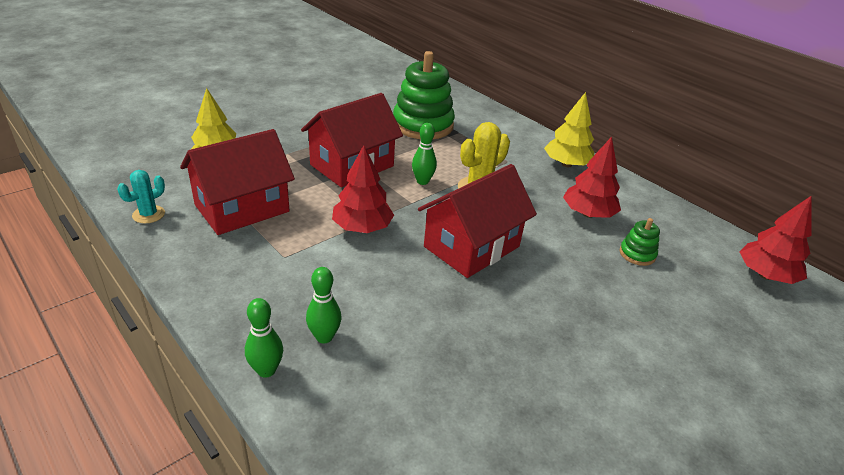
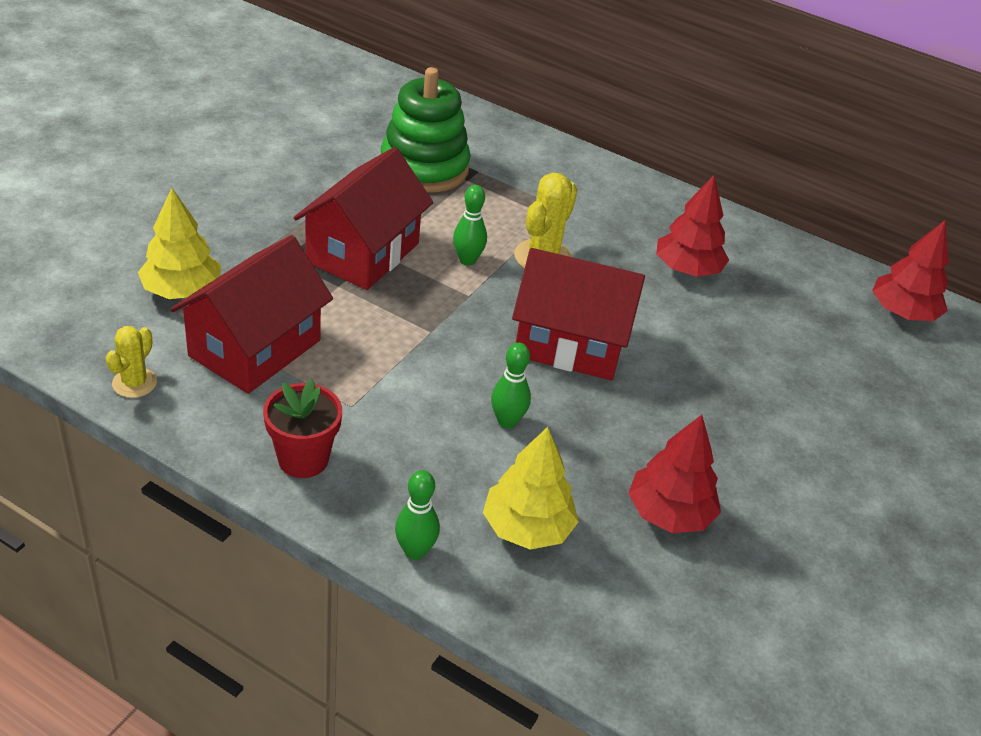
camera: 20 degrees left, 5 degrees up
(148, 214) = (134, 383): turquoise cactus -> yellow cactus
(226, 285) = (303, 459): none -> red flower pot
(324, 337) = (457, 497): green bowling pin -> green bowling pin (507, 421)
(362, 228) = (426, 345): red tree -> red tree (669, 513)
(471, 246) = (570, 343): red house -> red house turned 75 degrees clockwise
(566, 164) = (635, 199): yellow tree -> yellow tree (527, 527)
(637, 254) = (760, 314): green stacking toy -> none

